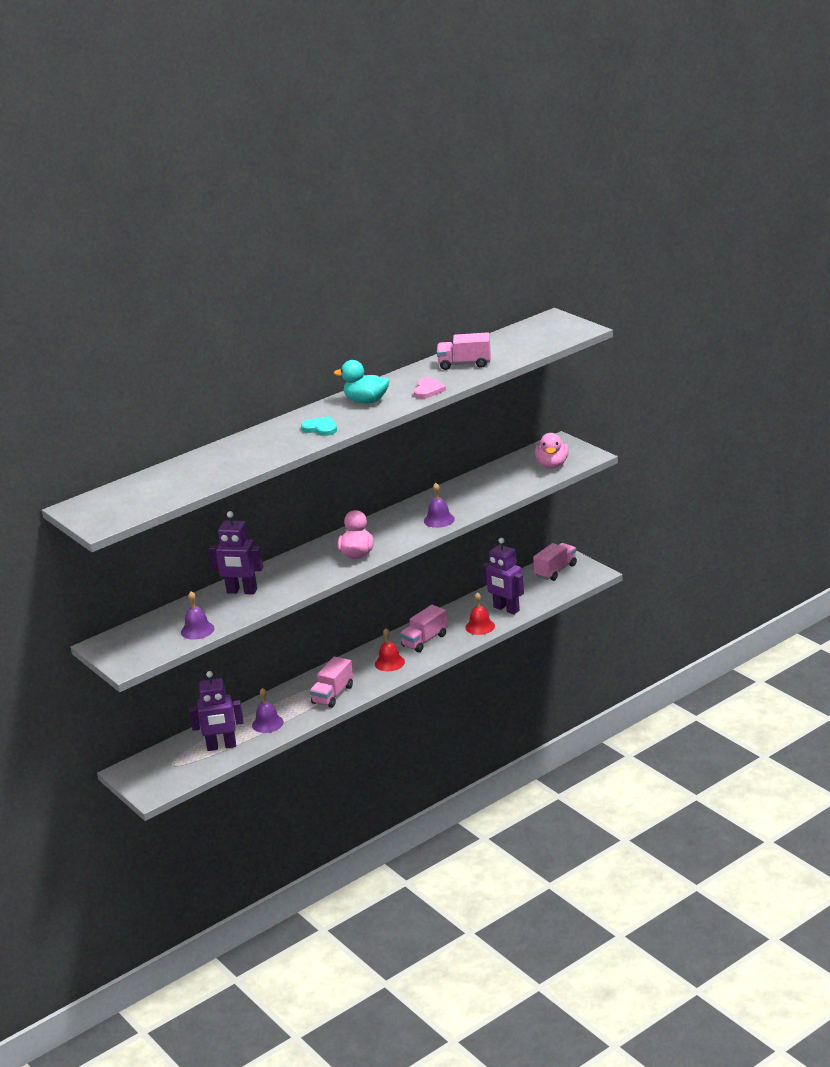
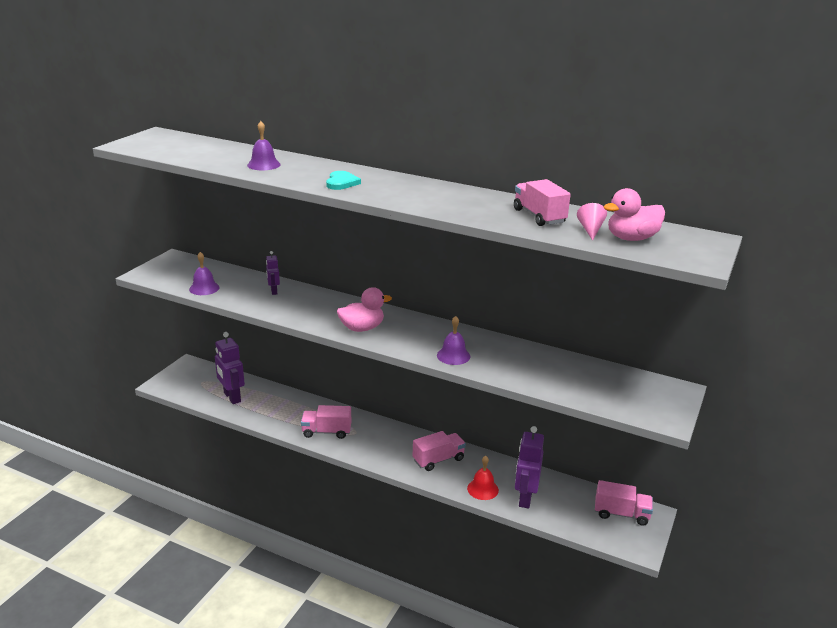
camera: 60 degrees right, 0 degrees up
(241, 591) = (273, 291): purple robot -> purple robot, size x0.54
(267, 723) = (271, 410): purple bell -> purple bell (263, 165)
(366, 401) = (413, 190): turquoise duck -> none
(389, 663) = (391, 449): red bell -> none
(424, 640) = (438, 460): pink truck -> pink truck turned 135 degrees clockwise
(428, 390) = (460, 210): pink heart -> none
(504, 352) = (590, 230): none -> pink cone
(552, 465) = (623, 398): pink duck -> pink duck (631, 238)

